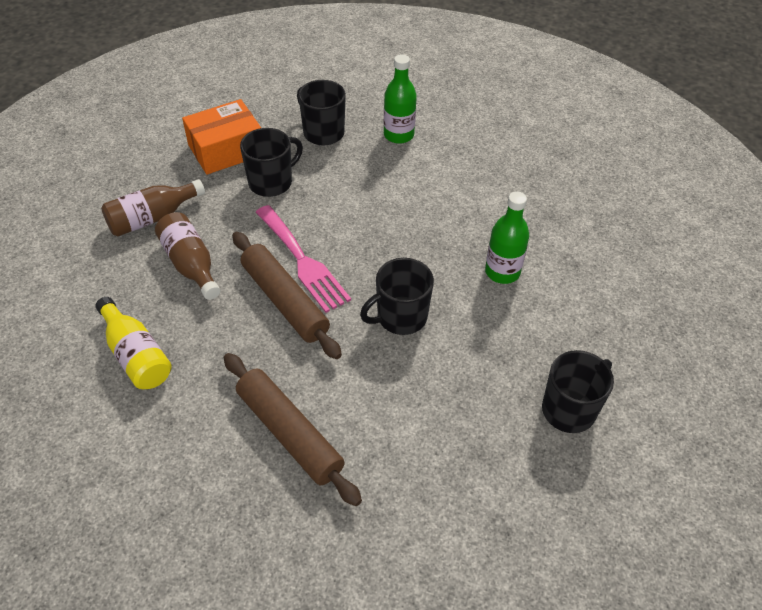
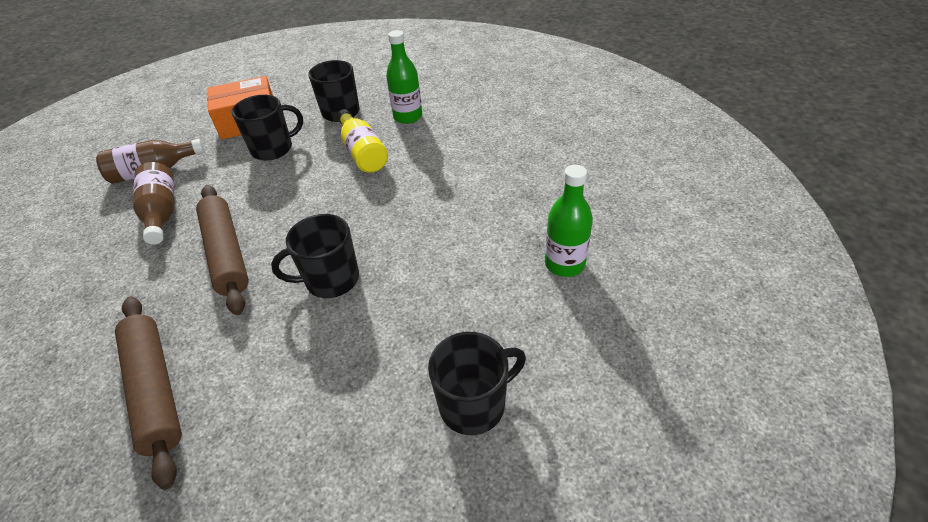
camera: 15 degrees right, 5 degrees down
(136, 355) = (62, 291): yellow bottle -> yellow bottle (363, 153)
(303, 261) = (263, 218): pink fork -> none
(502, 272) = (456, 245): green bottle -> green bottle (564, 264)

